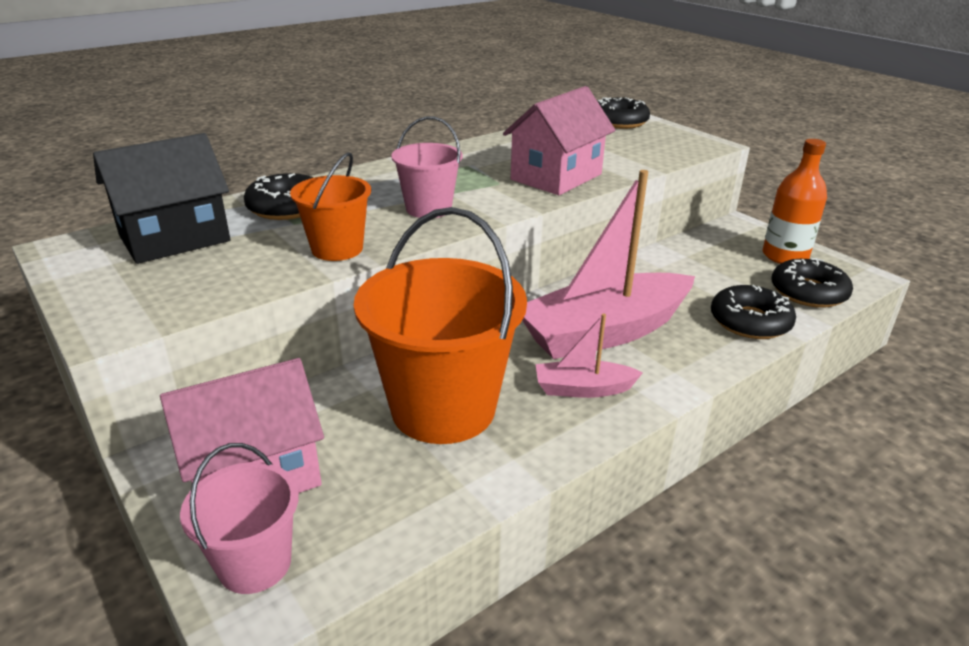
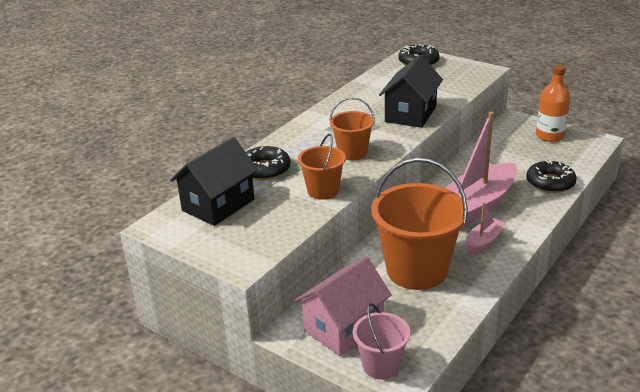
camera: 15 degrees left, 0 degrees up
(428, 208) = (352, 153): pink bucket -> orange bucket
(556, 177) = (410, 114): pink house -> black house
(583, 389) = (483, 242): pink boat -> pink boat turned 150 degrees clockwise
(808, 292) = (573, 157): black donut -> none

